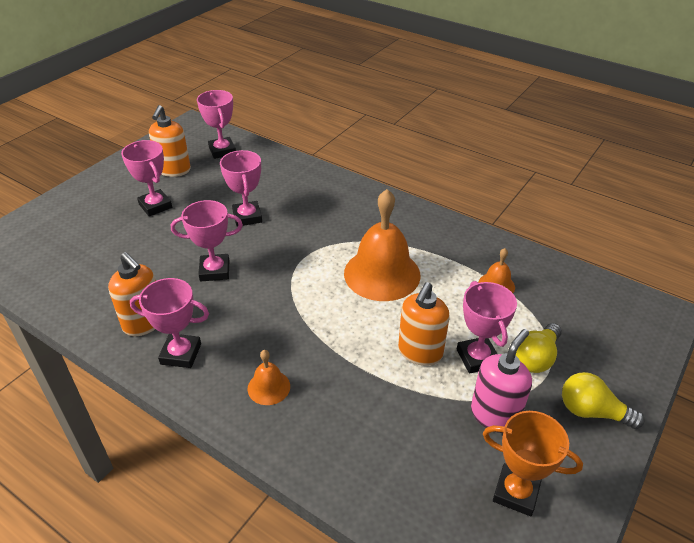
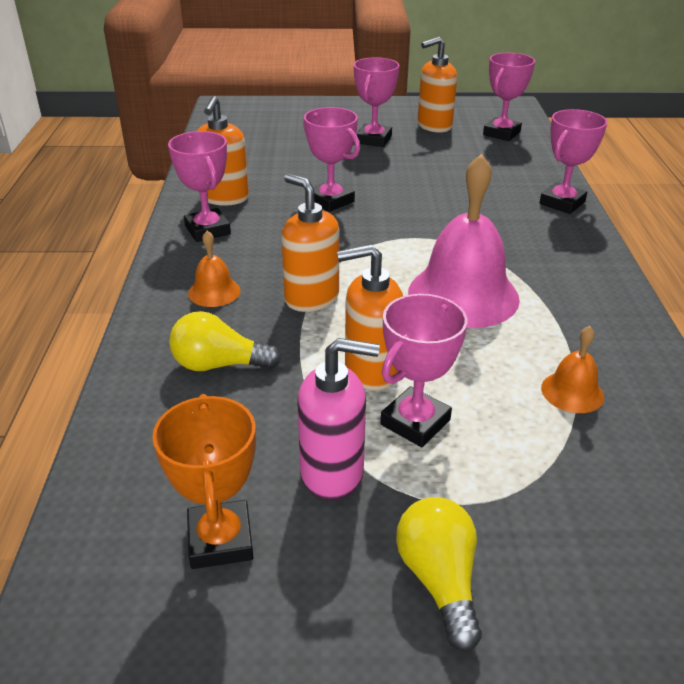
camera: 55 degrees right, 5 degrees down
(247, 217) = (428, 184): pink trophy -> pink trophy (562, 203)
(323, 341) = (311, 298): none -> orange soap dispenser
(382, 274) = (463, 295): orange bell -> pink bell
(535, 358) = (479, 479): yellow light bulb -> yellow light bulb (219, 365)

